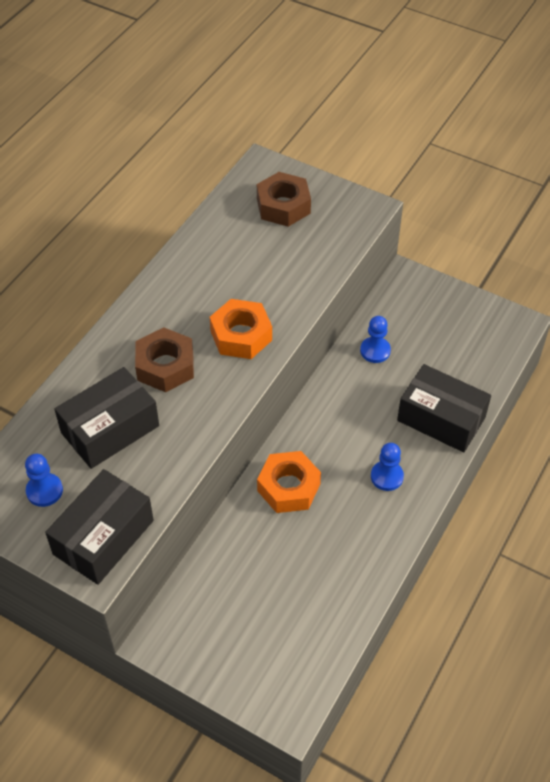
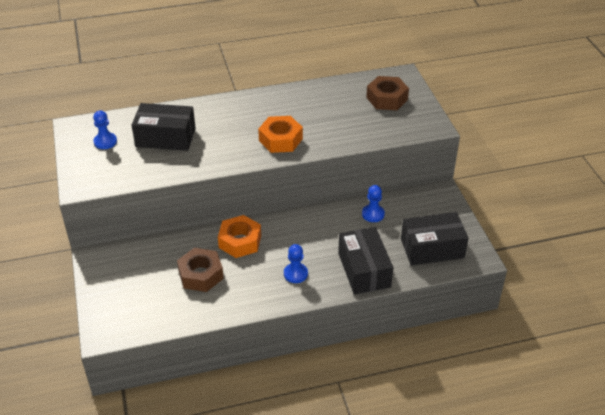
camera: 45 degrees right, 10 degrees down
(103, 537) = (101, 176): black box -> black box (432, 248)
(165, 366) = (226, 129): brown nut -> brown nut (201, 275)

